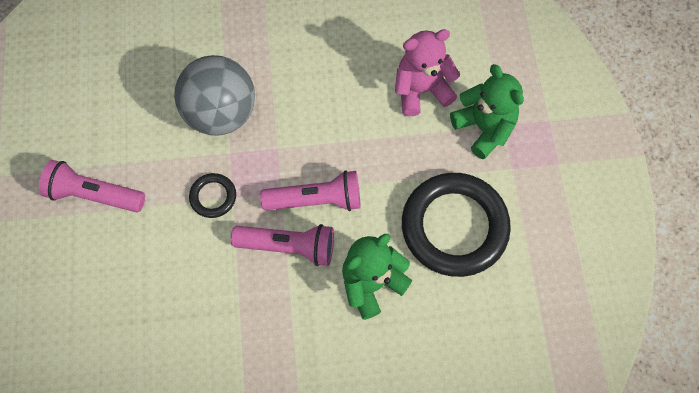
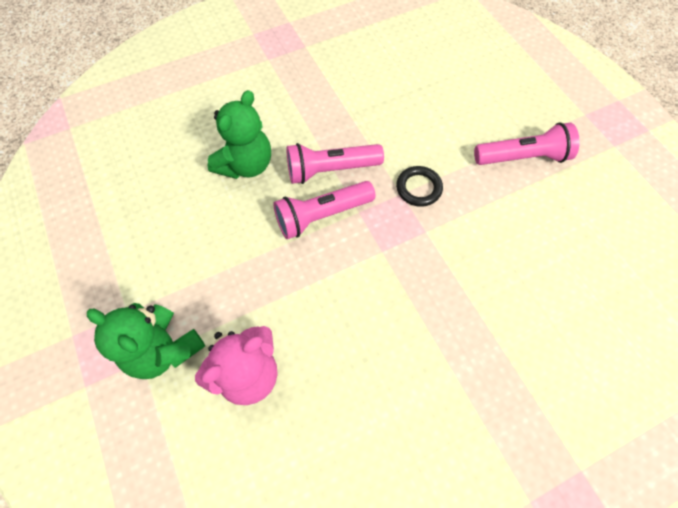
camera: 160 degrees right, 5 degrees down
(221, 113) = (457, 267): grey ball -> none
(454, 227) = (179, 233): black ring -> none

